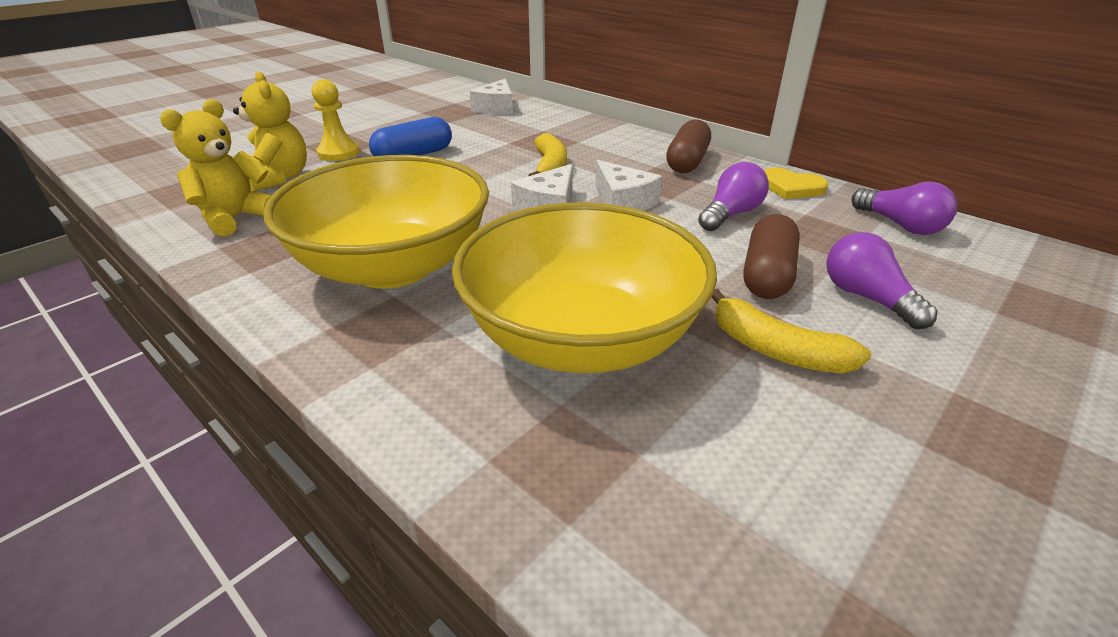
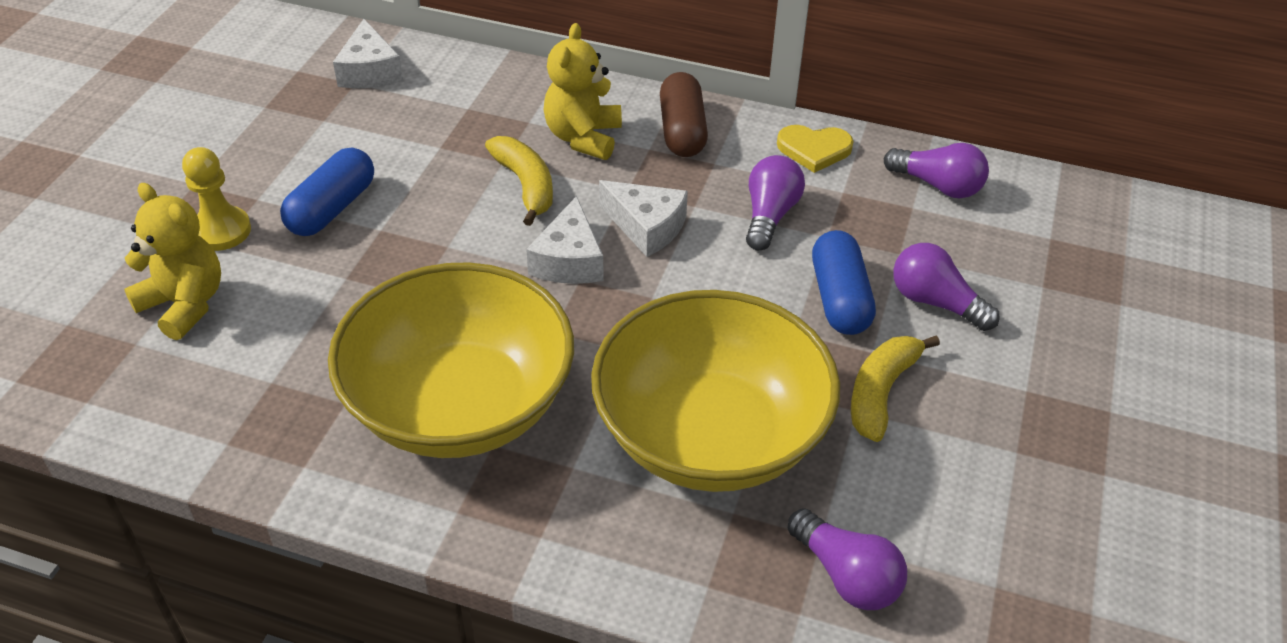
camera: 25 degrees left, 10 degrees up
(235, 218) = (198, 391): yellow teddy bear -> yellow teddy bear (583, 137)
(648, 504) = (846, 576): none -> purple light bulb
(767, 275) = (839, 298): brown capsule -> blue capsule
(776, 350) = (881, 392): yellow banana -> yellow banana turned 105 degrees clockwise

